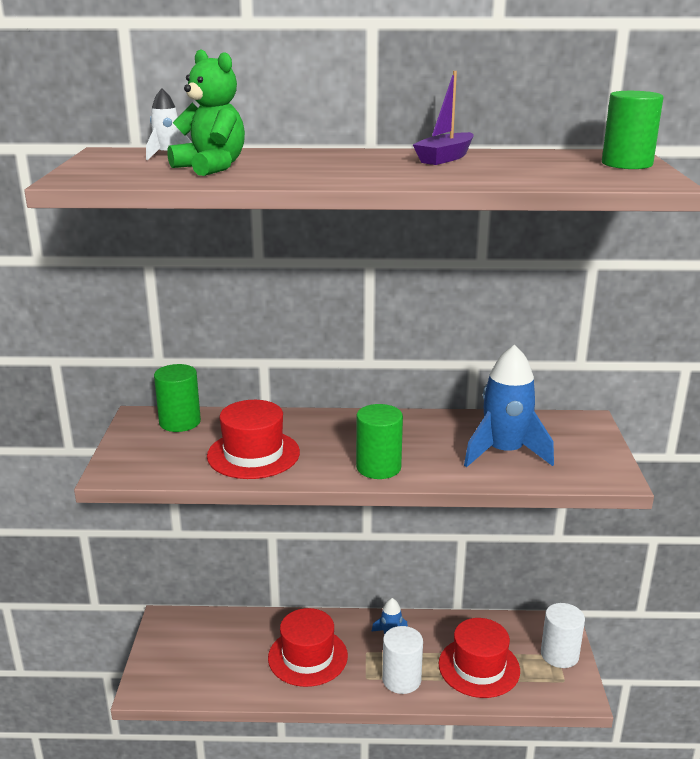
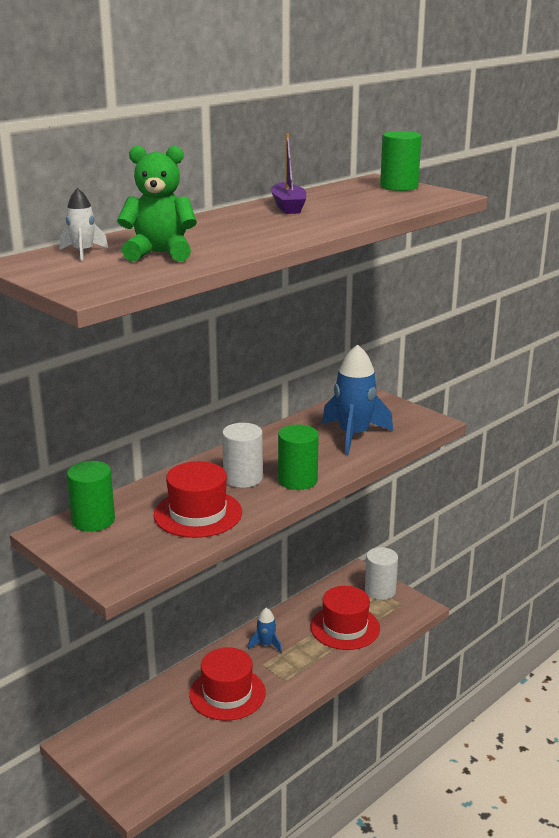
camera: 45 degrees left, 0 degrees up
(401, 679) = (309, 666): white cylinder -> white cylinder (243, 478)

